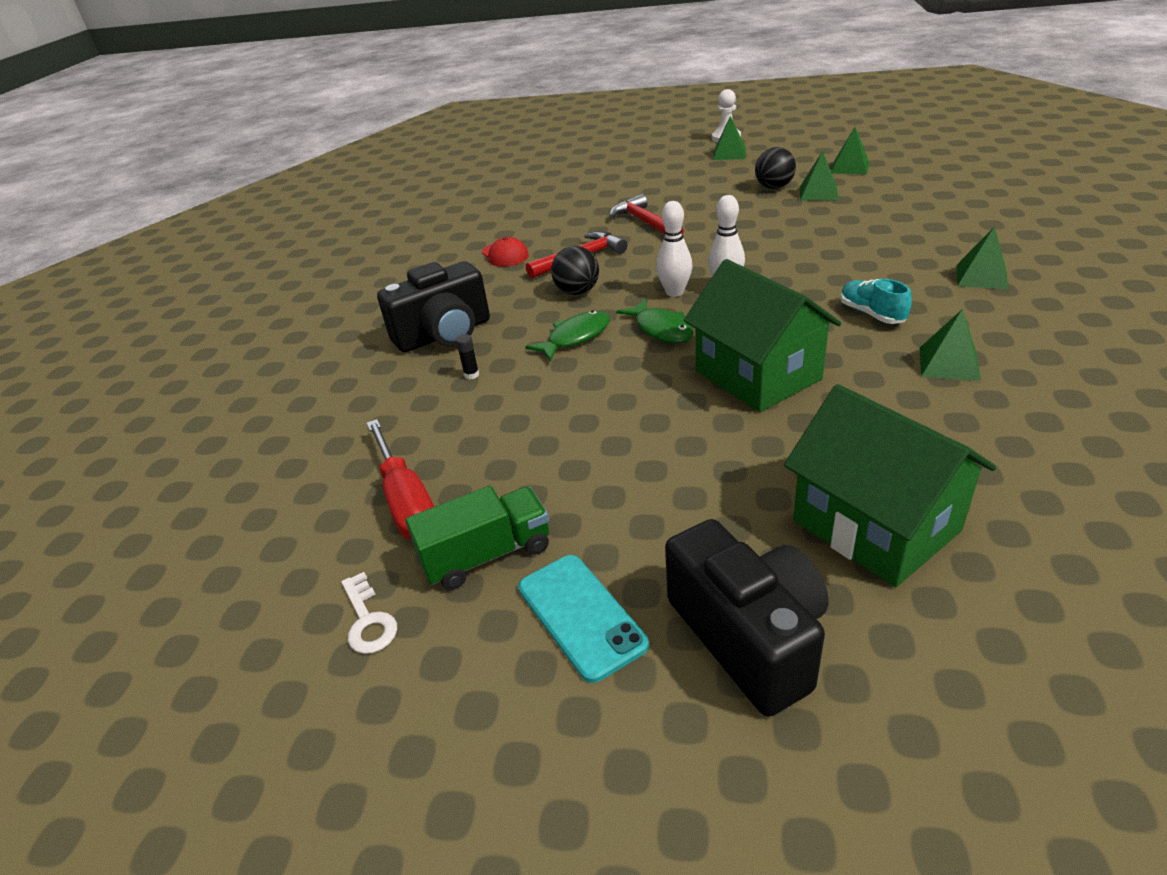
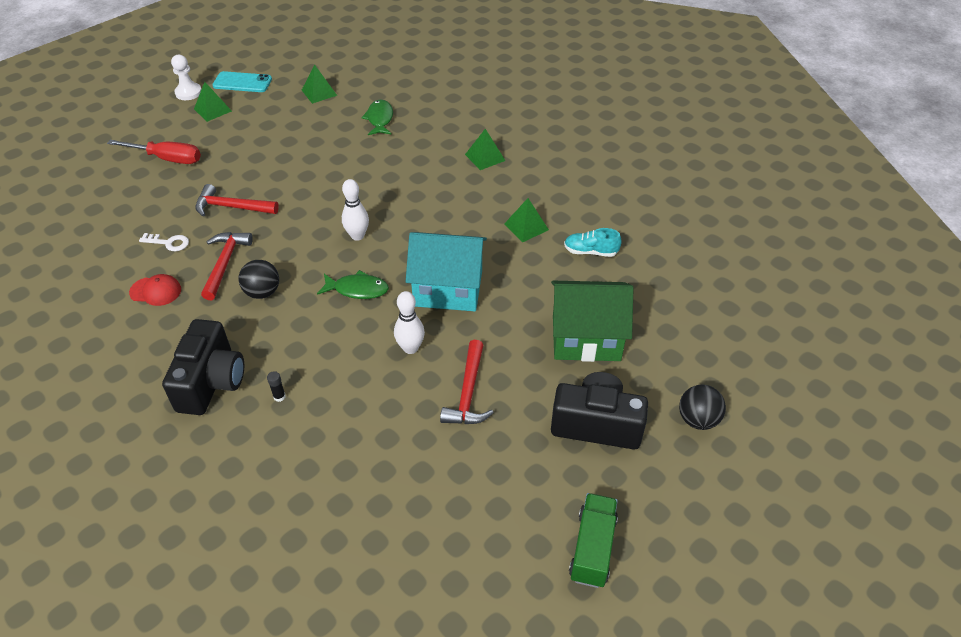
camera: 55 degrees left, 10 degrees up
(368, 620) = (437, 561): white key -> white key (169, 243)
(406, 501) = (362, 495): red screwdriver -> red screwdriver (167, 159)
(487, 555) = (447, 484): green truck -> green truck (592, 548)
(575, 337) = (311, 327): green fish -> green fish (380, 119)
(581, 615) = (526, 472): turquoise phone -> turquoise phone (242, 82)
(637, 484) = (468, 393): none -> red hammer
(674, 292) = (330, 257): white bowling pin -> white bowling pin (410, 348)
(757, 375) = (448, 289): green house -> turquoise house
(774, 187) = (288, 132): black ball -> black ball (697, 420)
(818, 193) = (325, 126): green pyramid -> none
(871, 314) = (459, 213): turquoise shoe -> turquoise shoe (590, 251)

